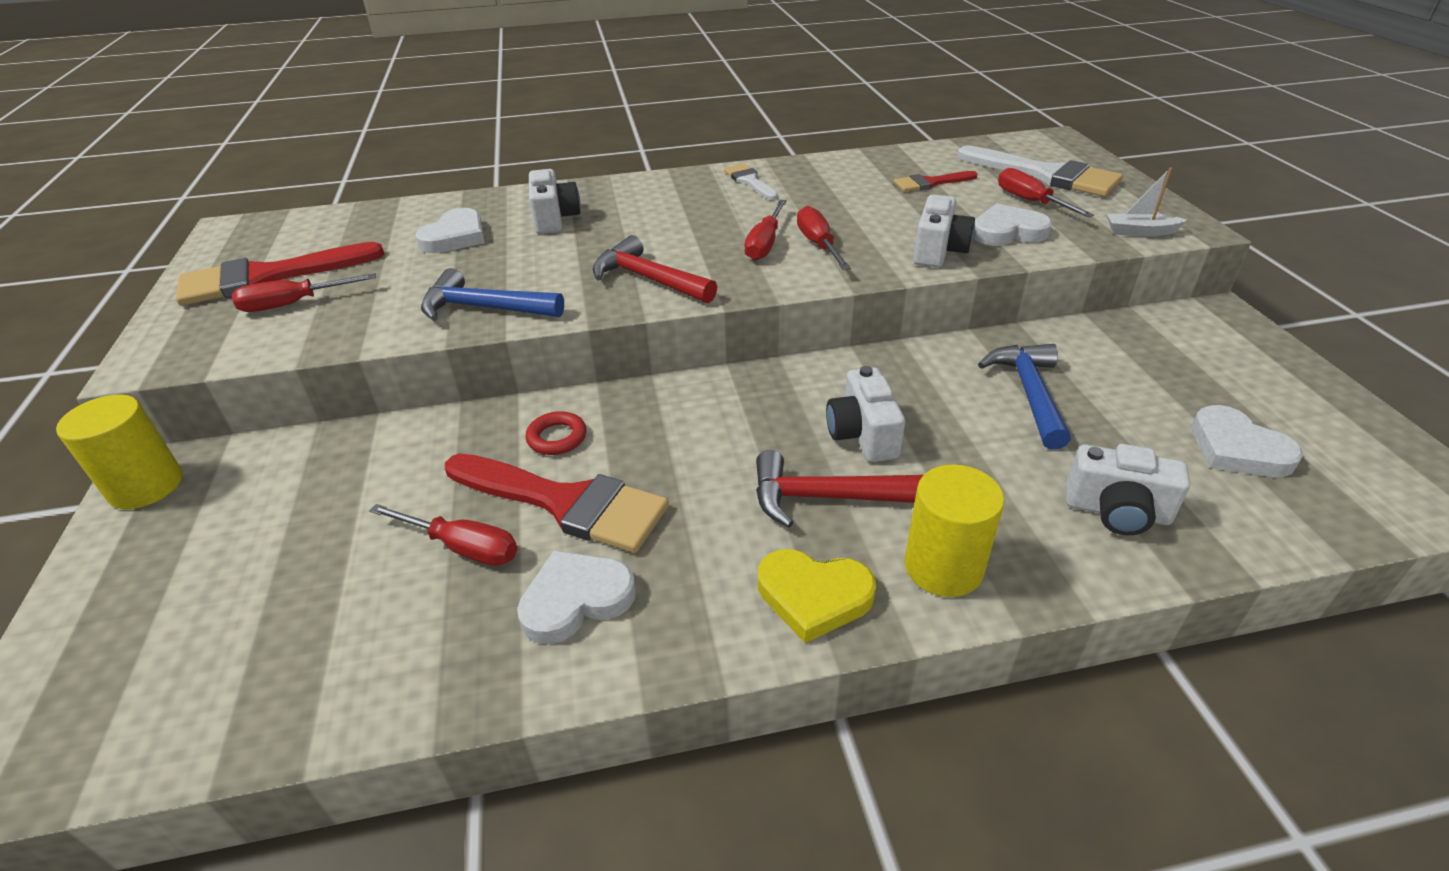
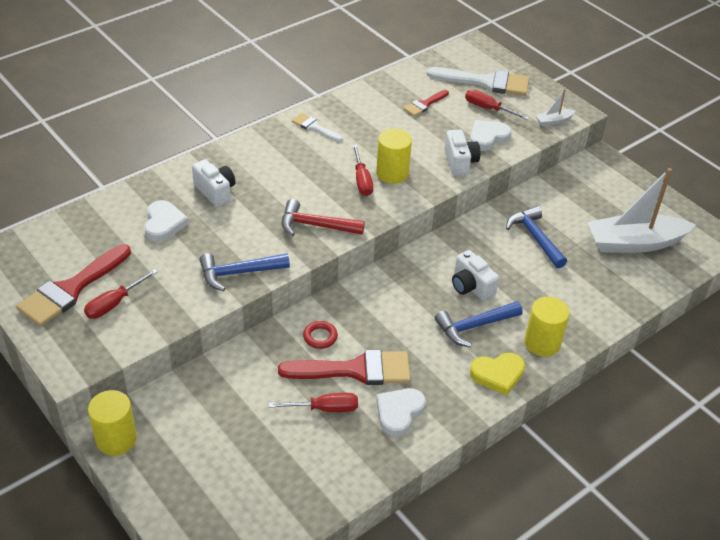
camera: 30 degrees left, 5 degrees up
(818, 244) = (392, 173): red screwdriver -> yellow cylinder
(824, 497) = (474, 326): red hammer -> blue hammer
(1116, 511) = (598, 292): white camera -> none
(1237, 449) = (634, 243): white heart -> white boat

